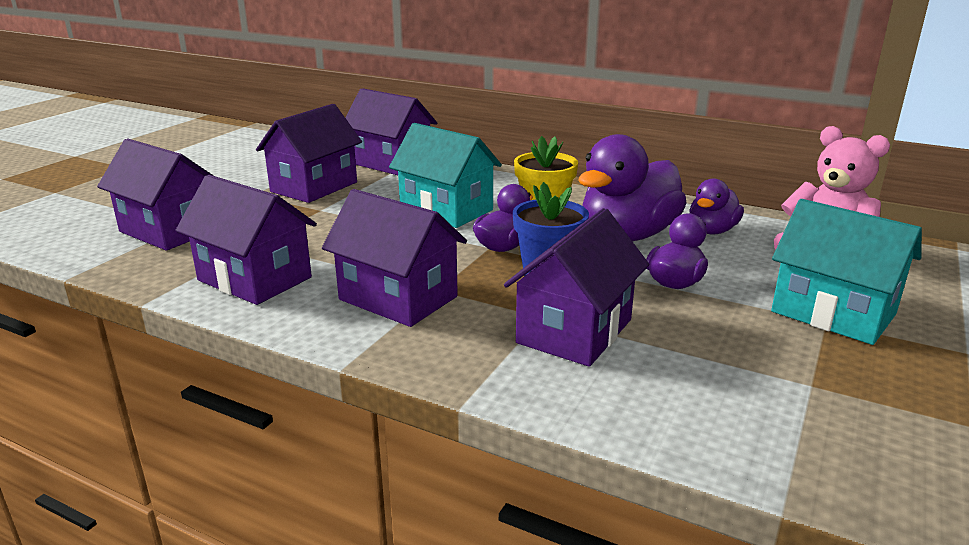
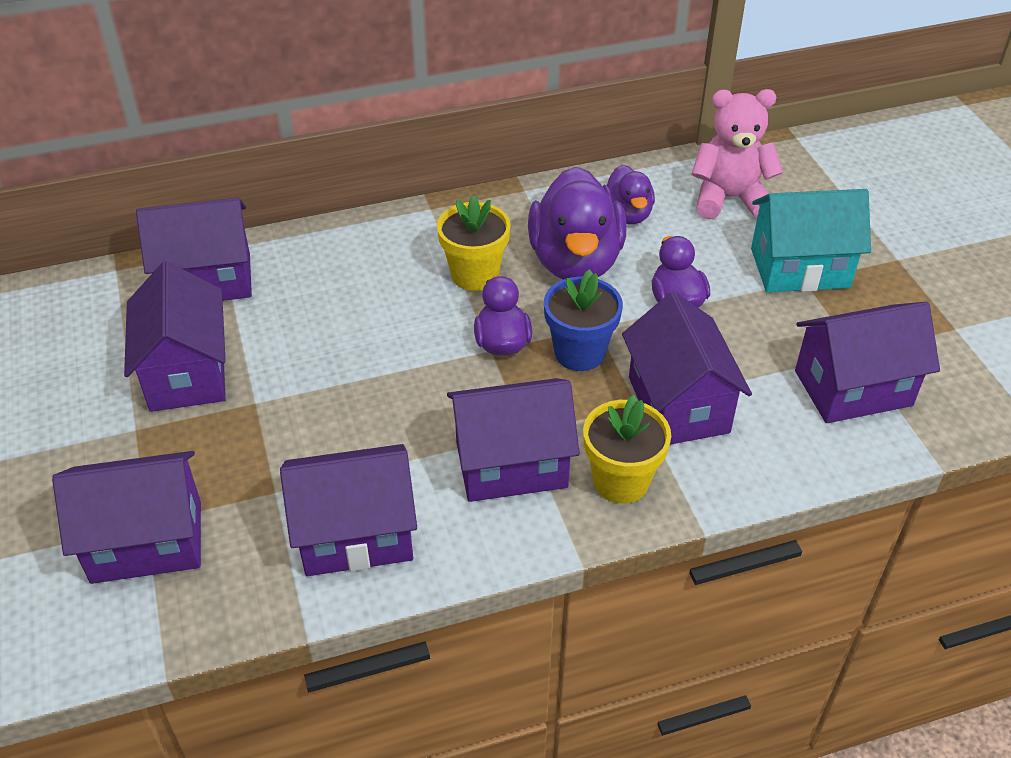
camera: 45 degrees left, 20 degrees up
(446, 210) = (380, 323): turquoise house -> none
(453, 344) = (621, 481): none -> yellow flower pot
(765, 403) = (853, 388): none -> purple house

